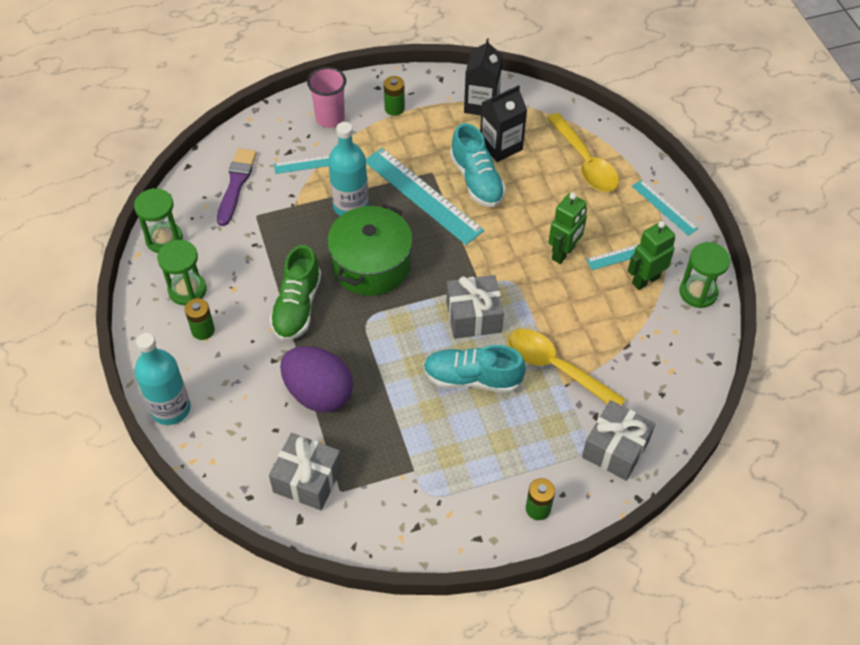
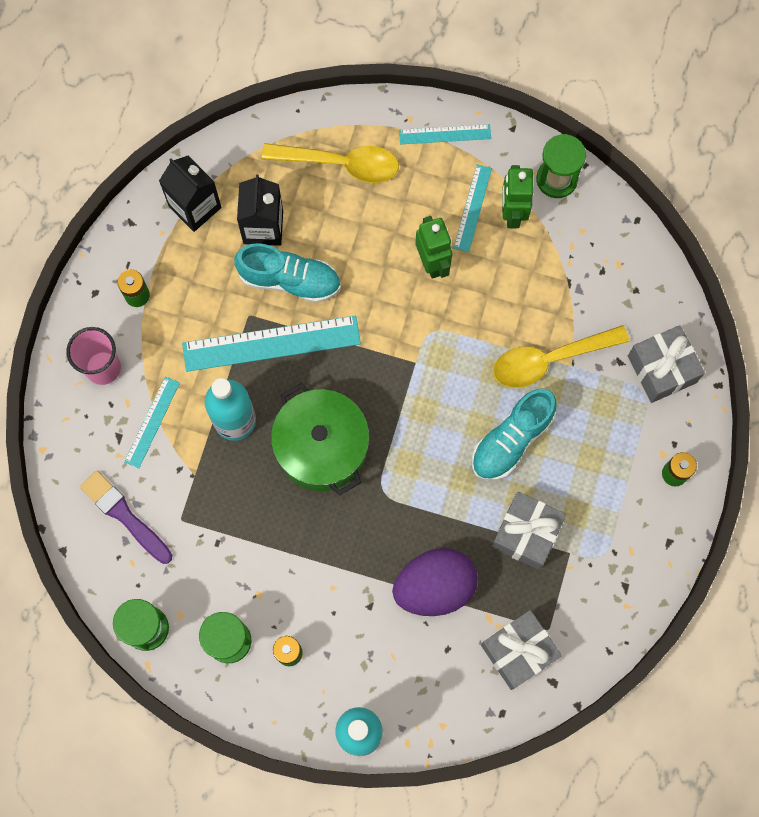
camera: 55 degrees left, 20 degrees up
(297, 307) = (323, 547): green shoe -> none
(473, 316) = (446, 393): grey gift -> grey gift (526, 534)

